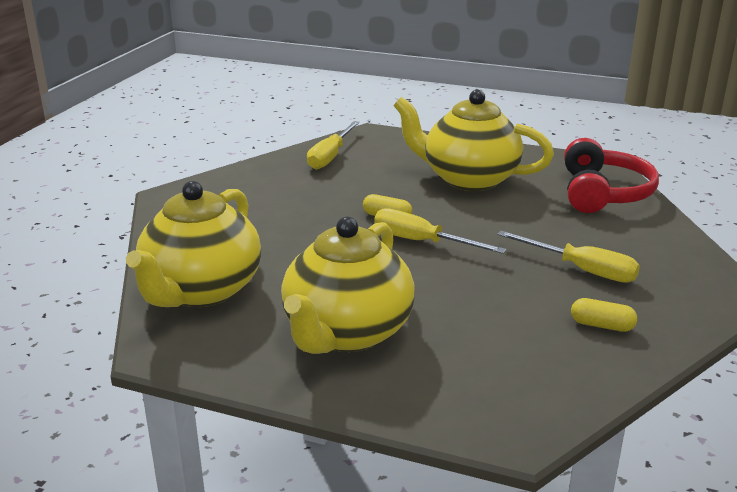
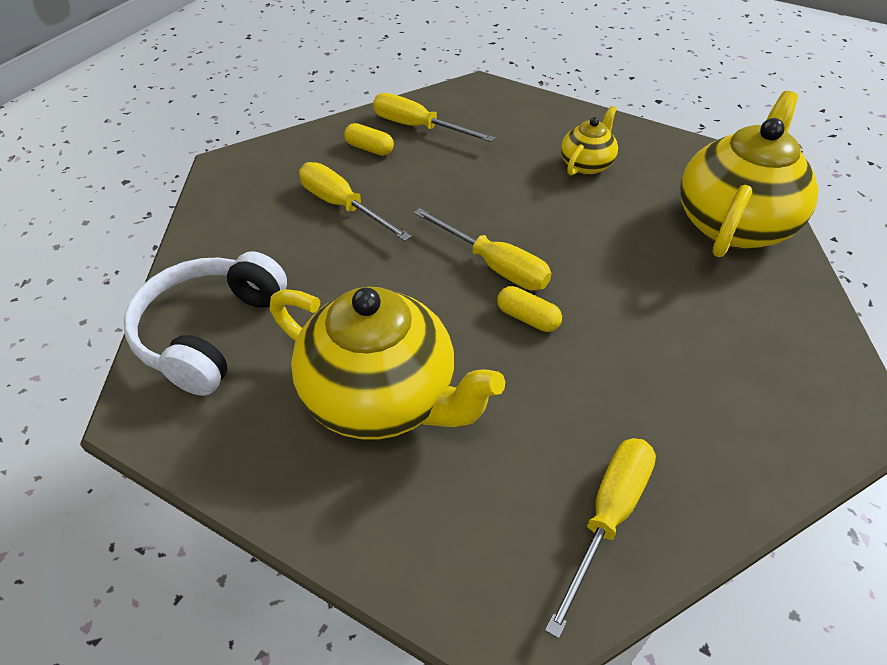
camera: 170 degrees left, 20 degrees up
(347, 333) = (586, 164): yellow teapot -> yellow teapot, size x0.49
(564, 358) = (418, 127): none -> yellow screwdriver
(603, 193) = (210, 332): red headphones -> white headphones

